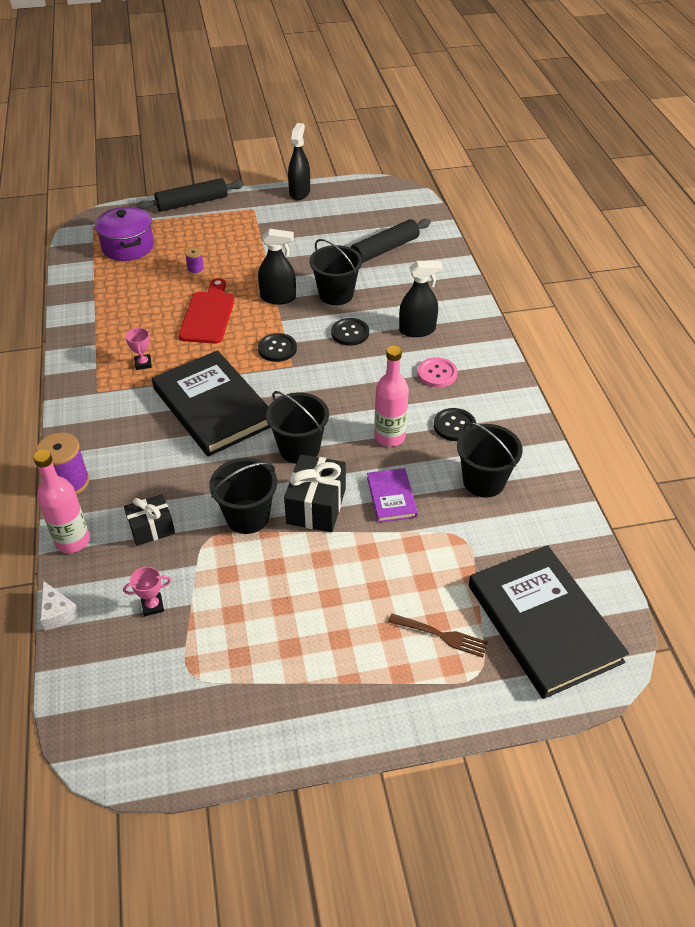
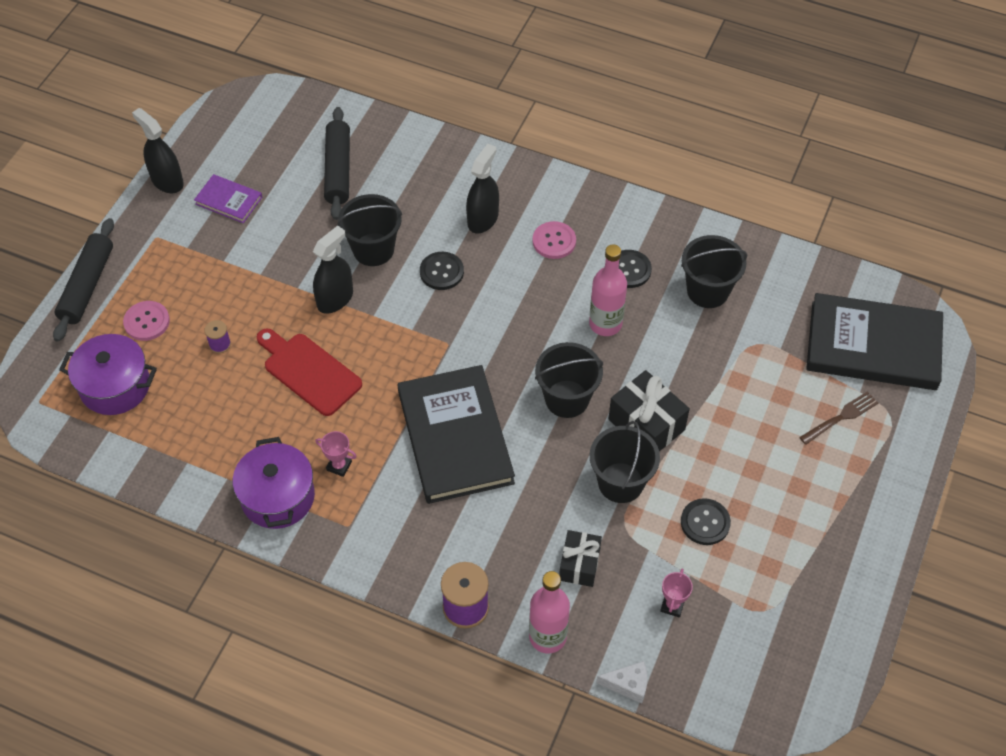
camera: 55 degrees left, 10 degrees up
(97, 349) = (278, 497): none -> purple pot
(186, 235) = (147, 322): none -> pink button
(213, 406) = (455, 437): black book -> black book turned 75 degrees clockwise
(277, 349) = (414, 342): black button -> black button (705, 522)
(391, 497) = (677, 365): purple book -> purple book (228, 200)

